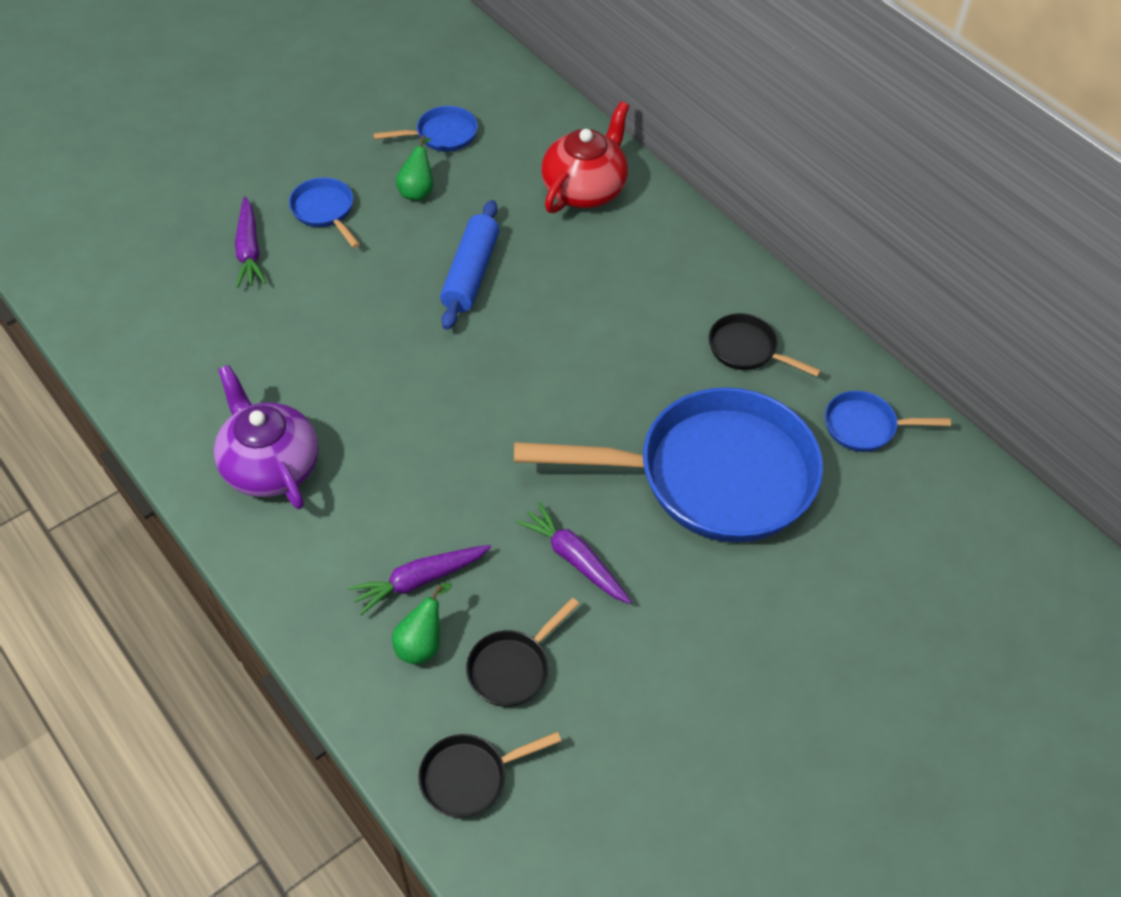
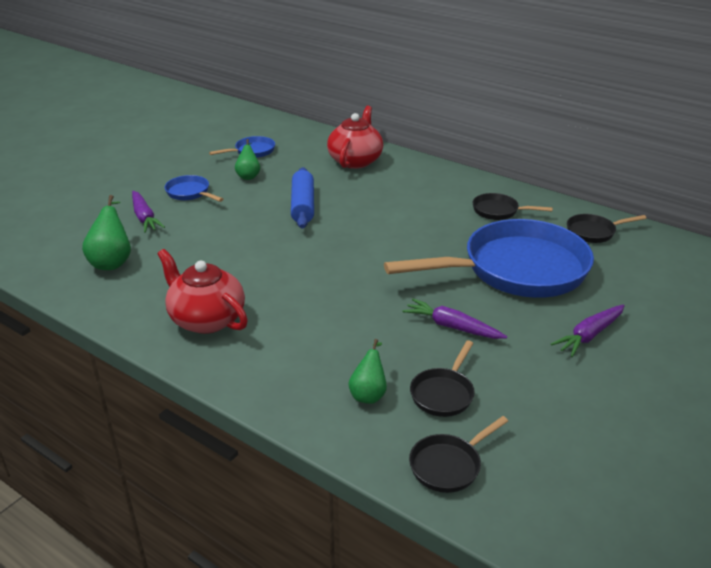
camera: 15 degrees left, 20 degrees down
(185, 330) = (112, 261): none -> green pear
(270, 466) = (206, 319): purple teapot -> red teapot
(419, 580) = (348, 359): purple carrot -> purple carrot (589, 335)
(865, 426) = (594, 232): blue pan -> black pan

